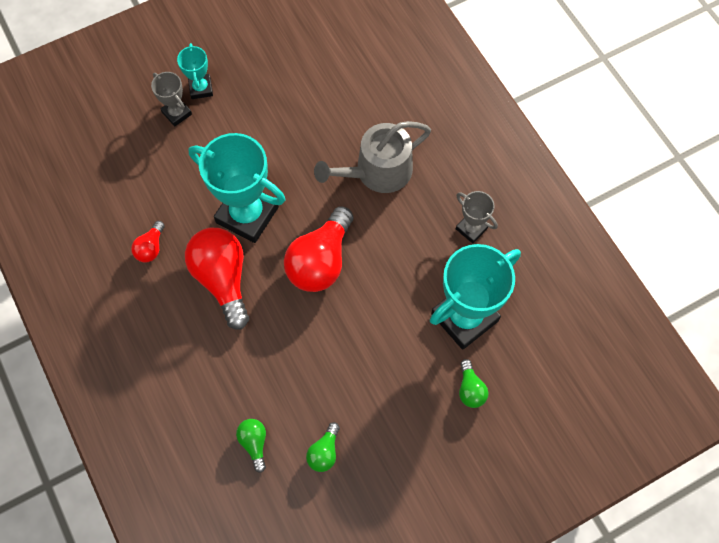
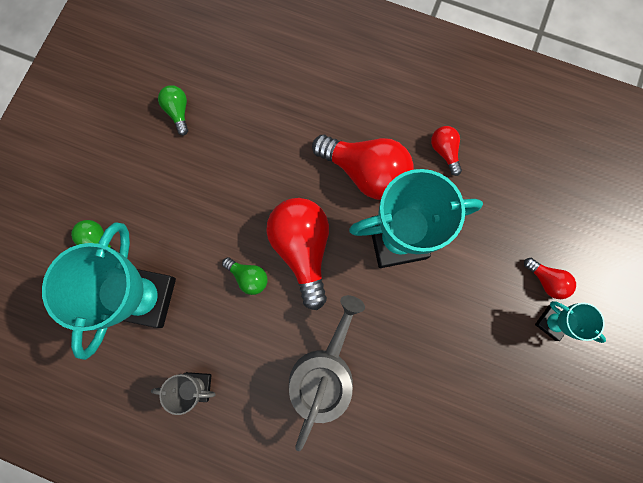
camera: 140 degrees right, 10 degrees up
(177, 113) = (546, 280): grey trophy -> red light bulb
(254, 443) = (234, 80): green light bulb -> green light bulb (248, 277)

